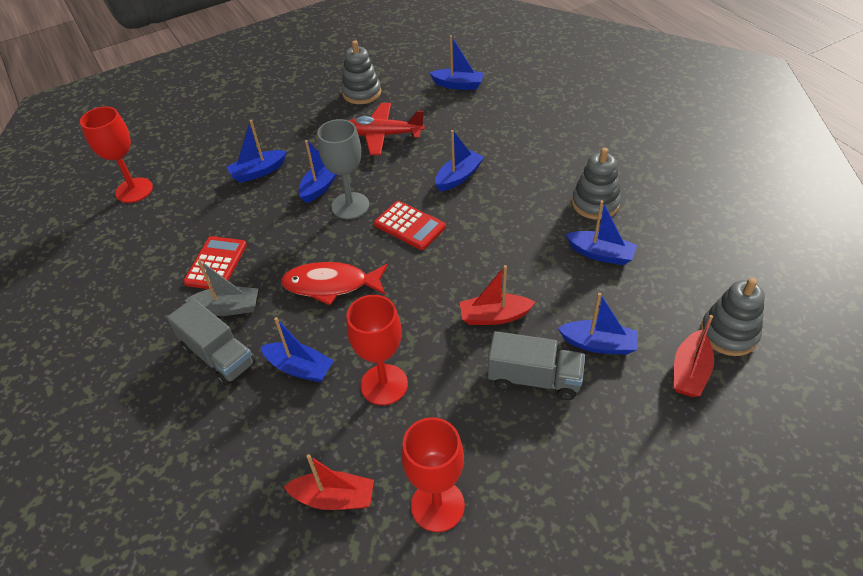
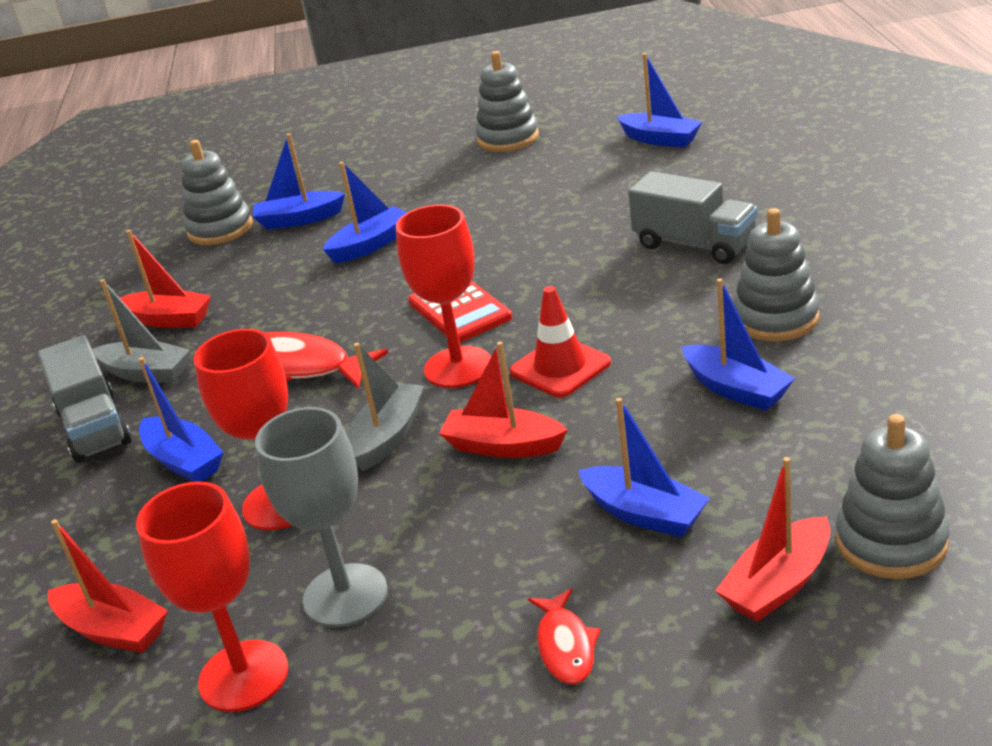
camera: 25 degrees right, 15 degrees down
(134, 190) = (132, 223): red goblet -> red goblet (458, 367)
(205, 187) = (220, 229): none -> grey stacking toy
(216, 264) = (169, 319): red calculator -> red boat
(350, 206) = (393, 274): grey goblet -> grey goblet (345, 595)
(383, 135) = (502, 193): red plane -> none
(421, 323) = (388, 436): none -> grey boat
(458, 177) = (577, 257): blue boat -> none
(495, 256) = (560, 367): none -> red traffic cone
(534, 378) = (506, 541): grey truck -> grey truck (694, 244)
(606, 437) = (565, 646): none -> red fish

